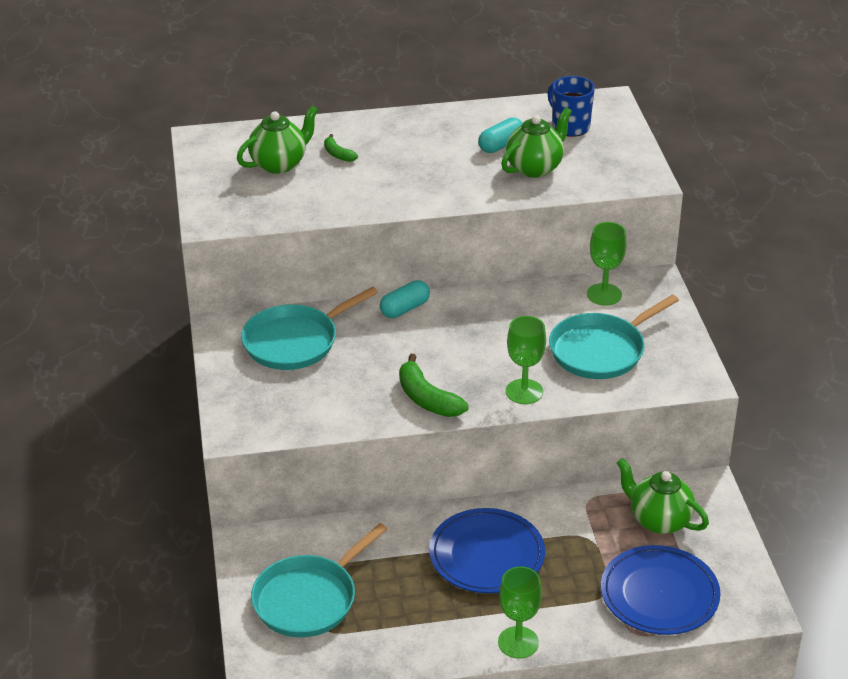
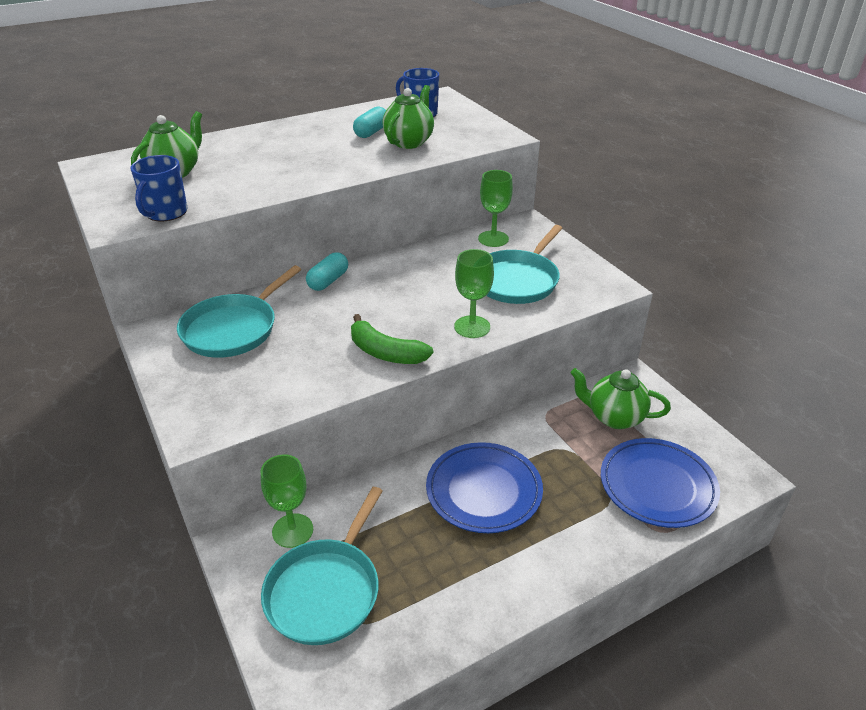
camera: 20 degrees left, 0 degrees up
(257, 215) = (166, 213): none -> blue mug
(338, 154) = (229, 158): green banana -> none
(518, 642) = (560, 575): green goblet -> green goblet (292, 530)

